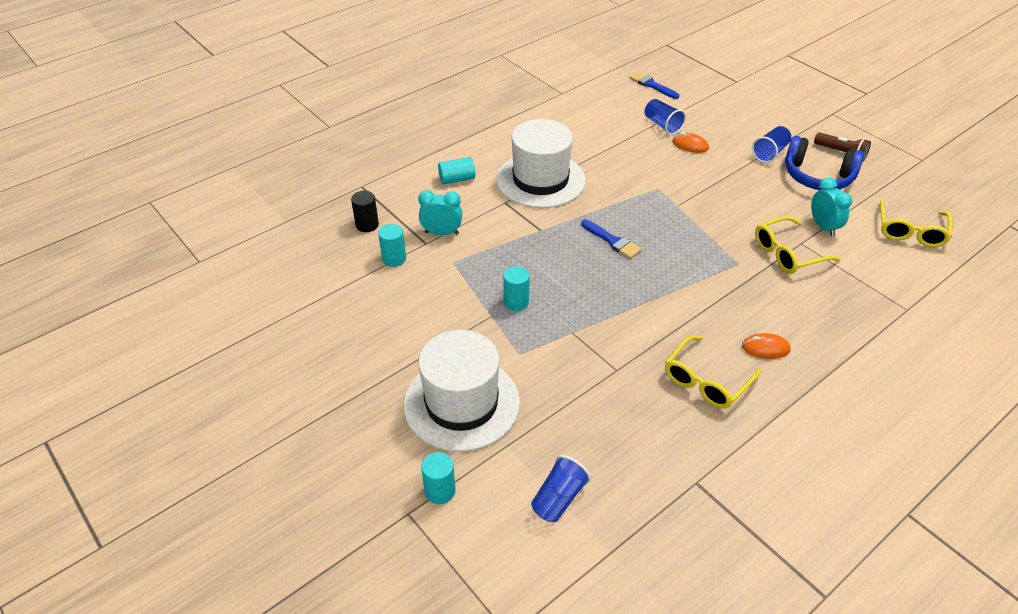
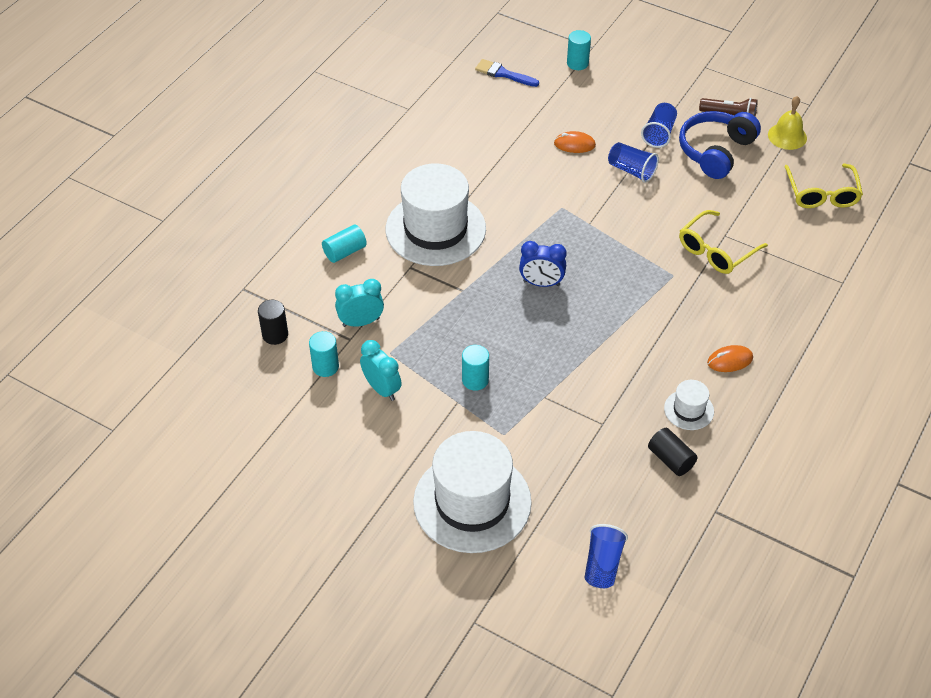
camera: 20 degrees left, 5 degrees up
(440, 491) = (493, 592): turquoise cylinder -> turquoise cylinder (577, 63)
(612, 241) = (541, 283): blue brush -> blue clock
(662, 125) = (535, 125): blue cup -> blue cup (631, 170)
(670, 420) = (671, 459): none -> black cylinder
(706, 380) = (689, 410): yellow glasses -> white hat
(817, 176) = (715, 151): blue headphones -> blue headphones turned 120 degrees clockwise
(823, 227) = (740, 210): turquoise clock -> turquoise clock (382, 389)
(891, 179) = (787, 136): none -> yellow bell

